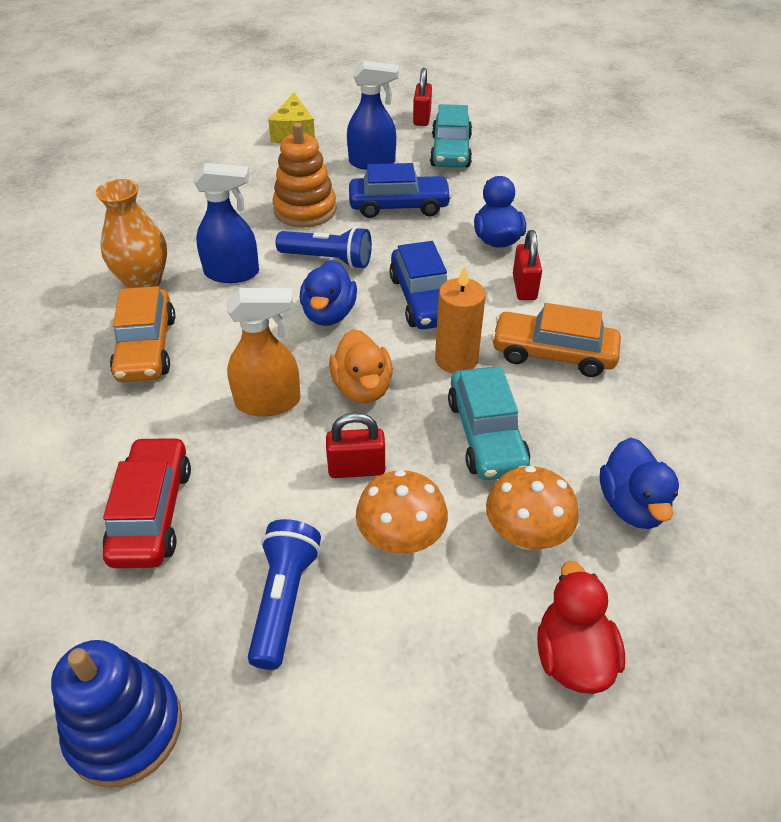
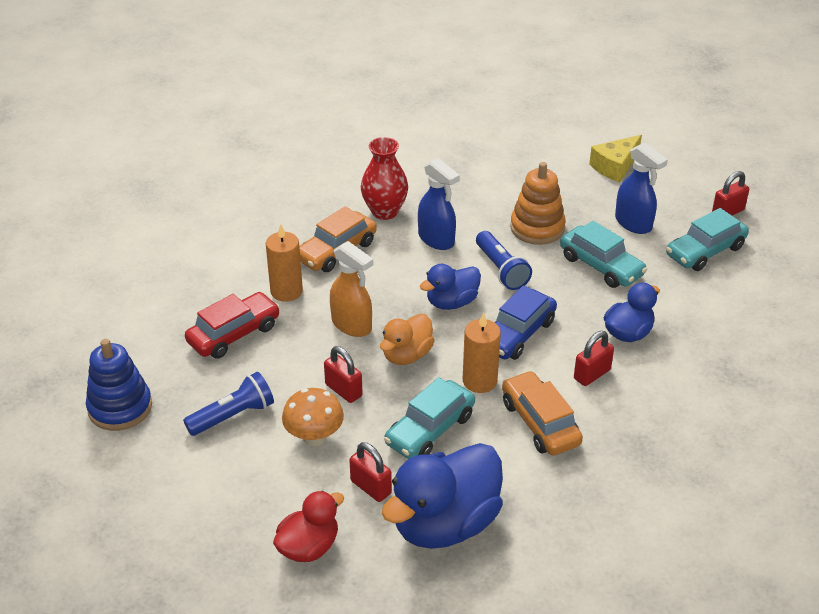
camera: 50 degrees right, 5 degrees down
(144, 282) = (384, 211): orange vase -> red vase
(148, 423) = (286, 291): none -> orange candle
(399, 206) = (601, 266): blue car -> turquoise car
(526, 535) = (371, 487): orange mushroom -> red padlock
(632, 505) = (445, 524): blue duck -> blue duck, size x1.78

